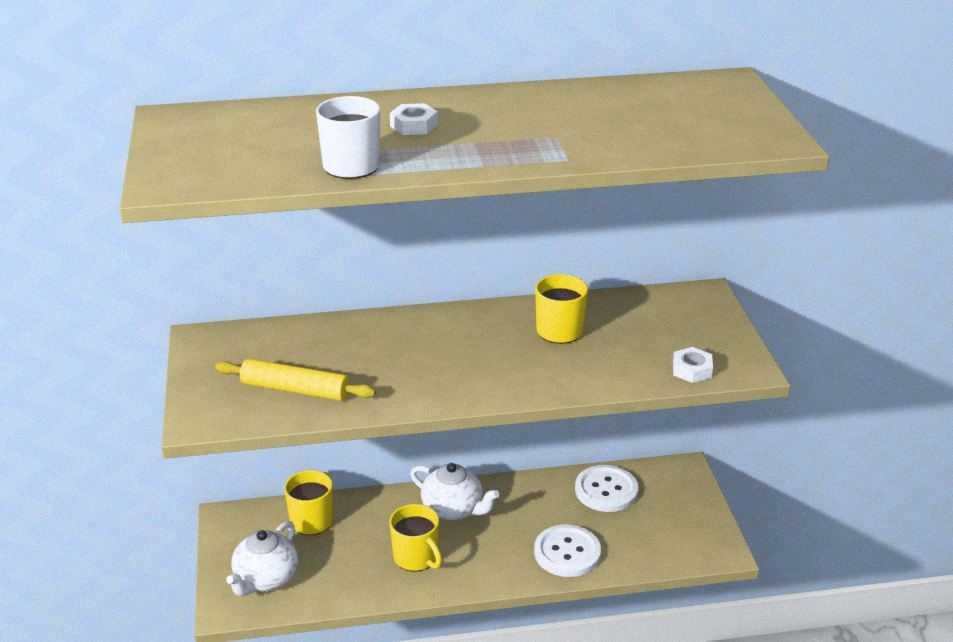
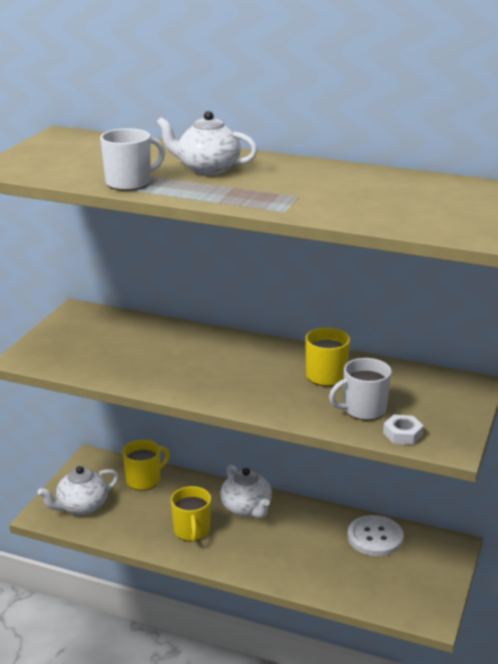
camera: 30 degrees right, 5 degrees down
(295, 389) = (101, 358): yellow rolling pin -> none
(413, 125) = (207, 169): white nut -> white teapot
(567, 553) = (304, 570): white button -> none
(631, 356) = (363, 410): none -> white mug

